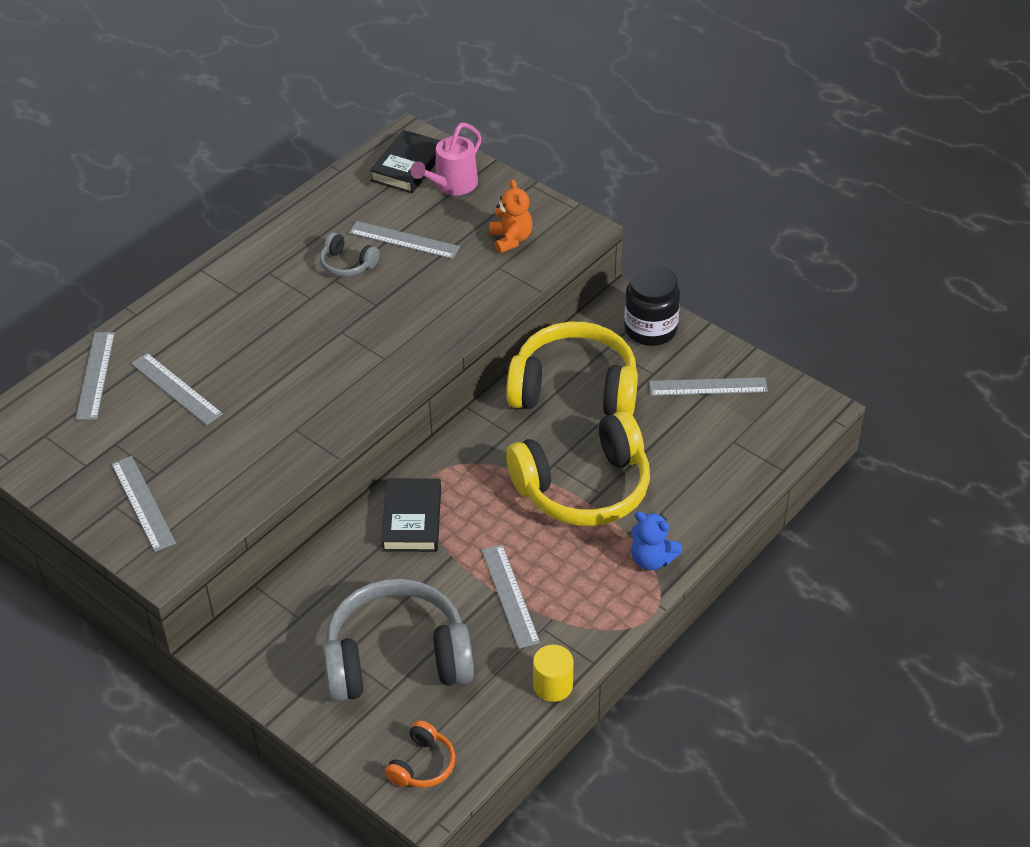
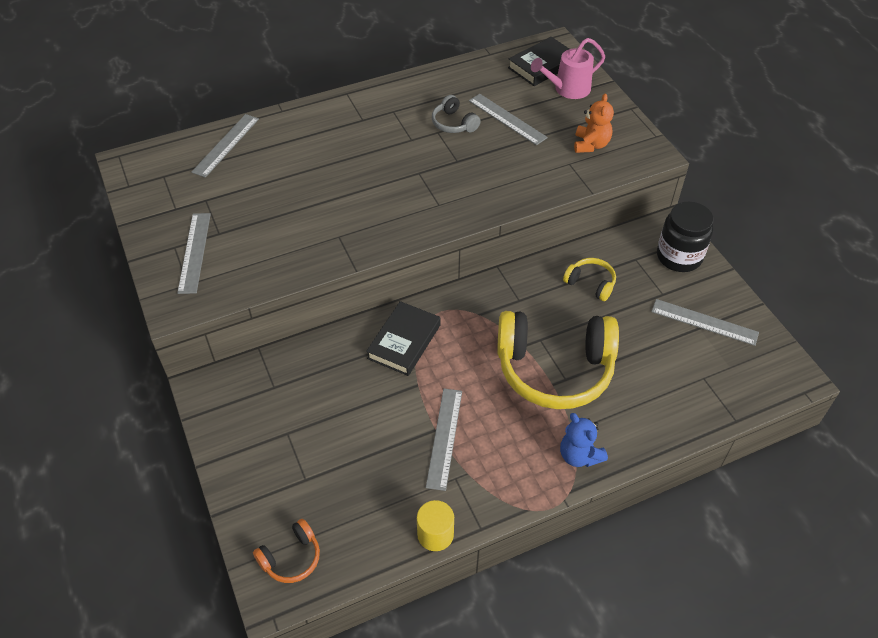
camera: 25 degrees right, 5 degrees up
(176, 389) = (273, 174): grey ruler -> none
(397, 658) = (326, 454): grey headphones -> none
(574, 389) = (590, 283): yellow headphones -> yellow headphones, size x0.44

